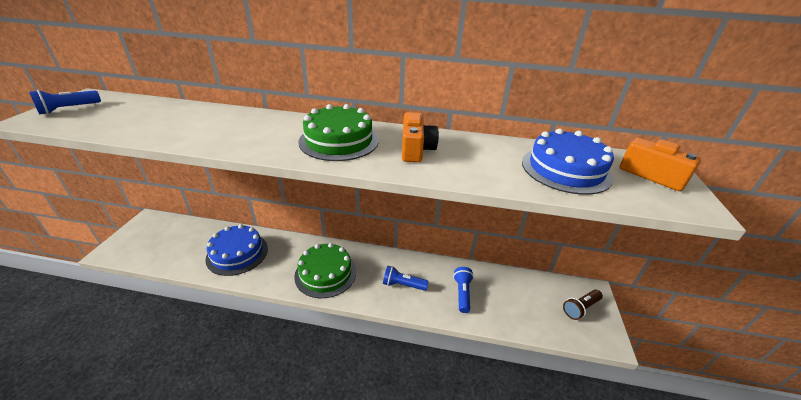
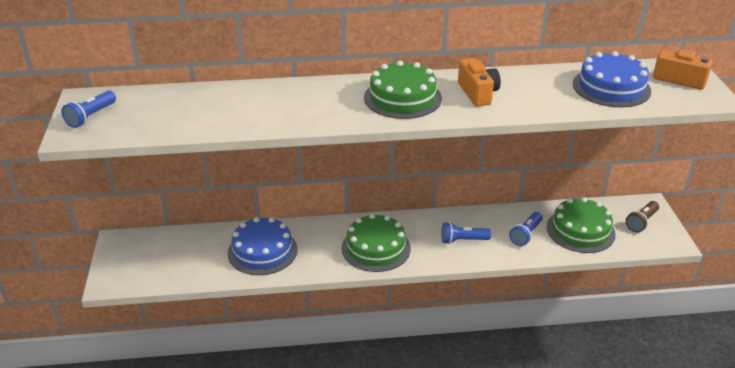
camera: 15 degrees left, 0 degrees up
(462, 293) = (526, 234): blue flashlight -> blue flashlight turned 135 degrees counterclockwise
(516, 302) = (580, 230): none -> green cake

